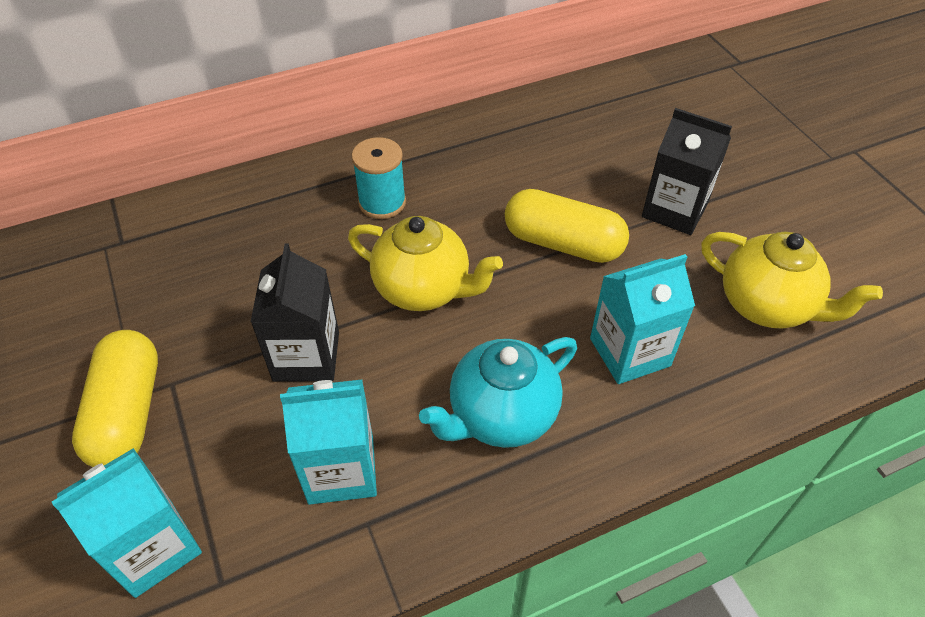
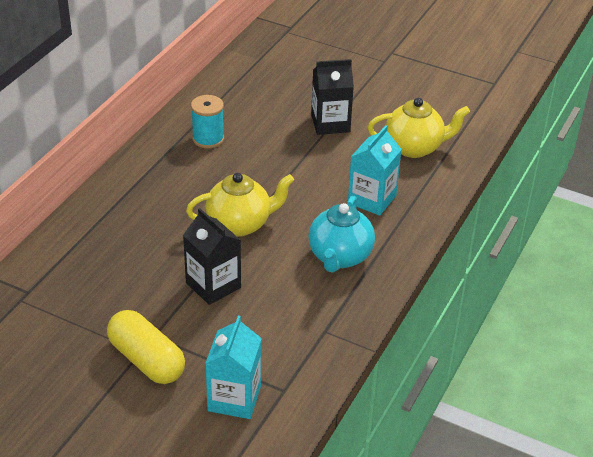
camera: 40 degrees left, 10 degrees down
(341, 469) = (288, 319): turquoise carton -> none
(382, 202) = (166, 194): turquoise spool -> turquoise spool (208, 139)
(563, 243) = (289, 166): yellow capsule -> none

